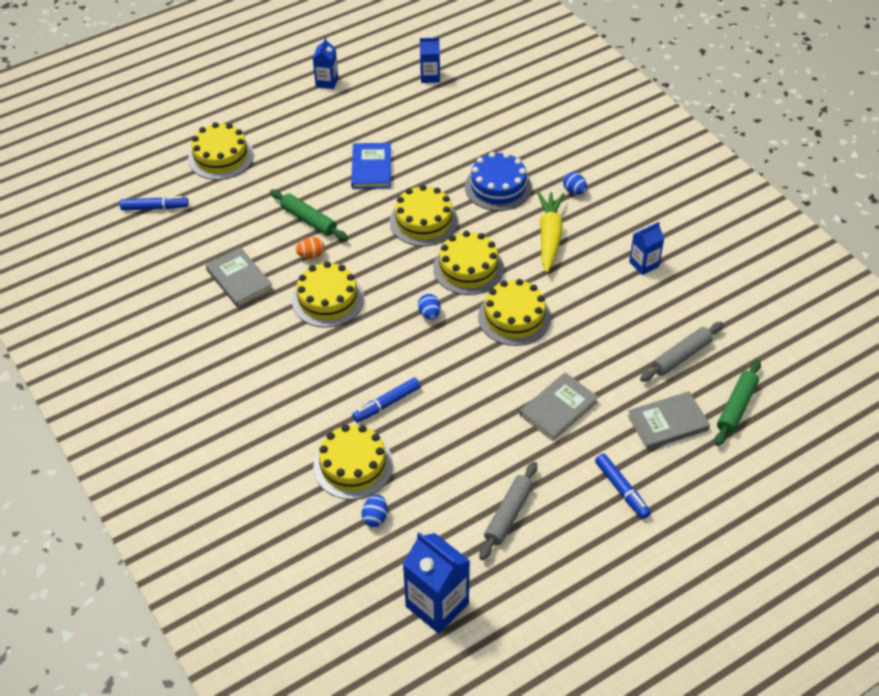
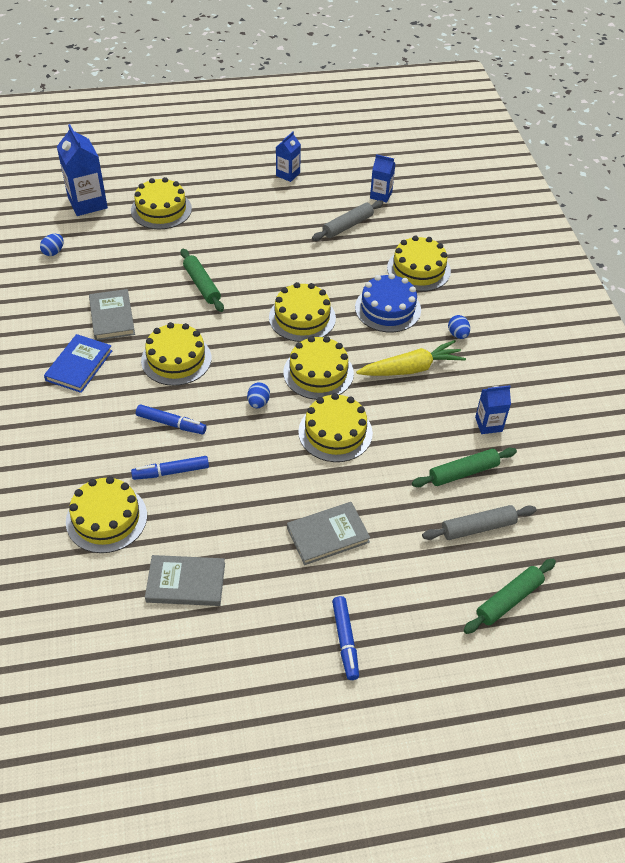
camera: 20 degrees right, 0 degrees up
(155, 207) = (81, 235): blue marker -> blue marker (171, 424)
(311, 255) = (185, 316): orange egg -> none
(371, 168) = (283, 257): blue book -> blue book (79, 365)
(375, 517) = (96, 576): blue egg -> blue egg (53, 252)
(437, 605) = (100, 686): blue carton -> blue carton (87, 203)
(506, 140) = (418, 269): none -> yellow cake
(508, 514) = (220, 622): grey rolling pin -> grey rolling pin (347, 226)
(549, 237) = (410, 369): yellow carrot -> yellow carrot turned 45 degrees clockwise
(644, 314) = (463, 472): none -> green rolling pin
(668, 423) = (429, 589): grey book -> grey book (186, 582)

